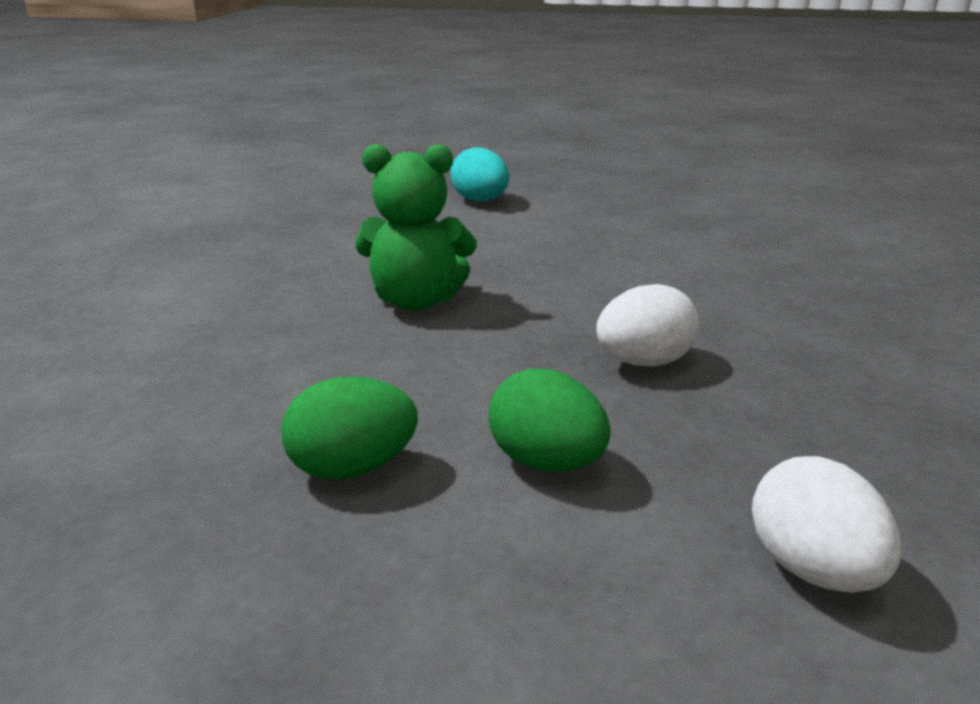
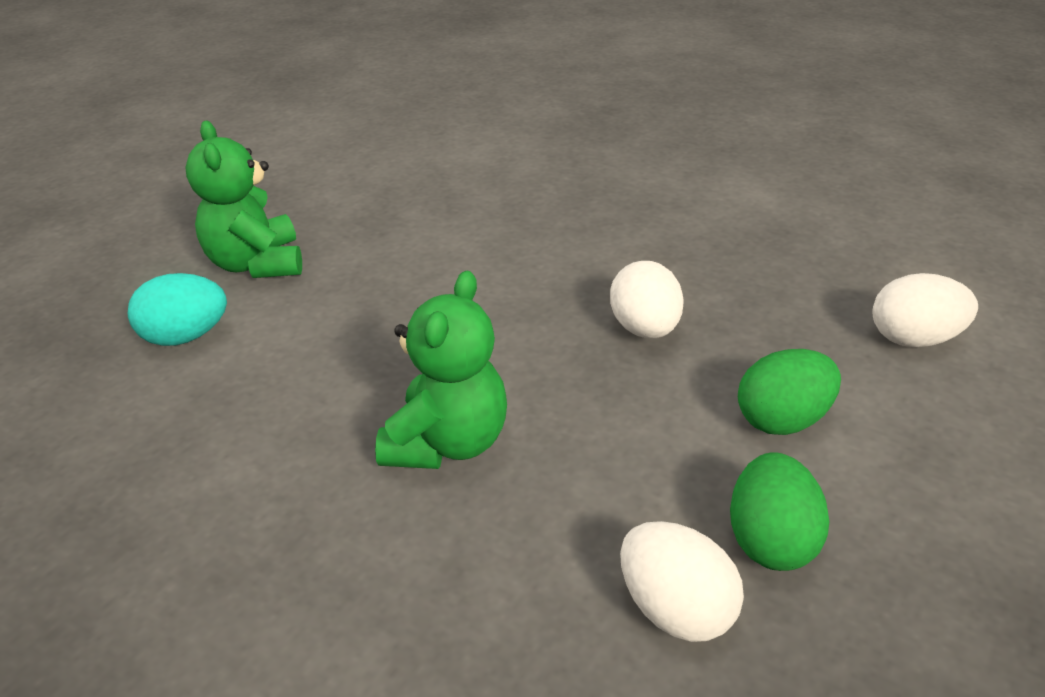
camera: 70 degrees left, 10 degrees up
(256, 423) = (675, 609): none -> white egg
(583, 200) = (257, 264): none -> green teddy bear

